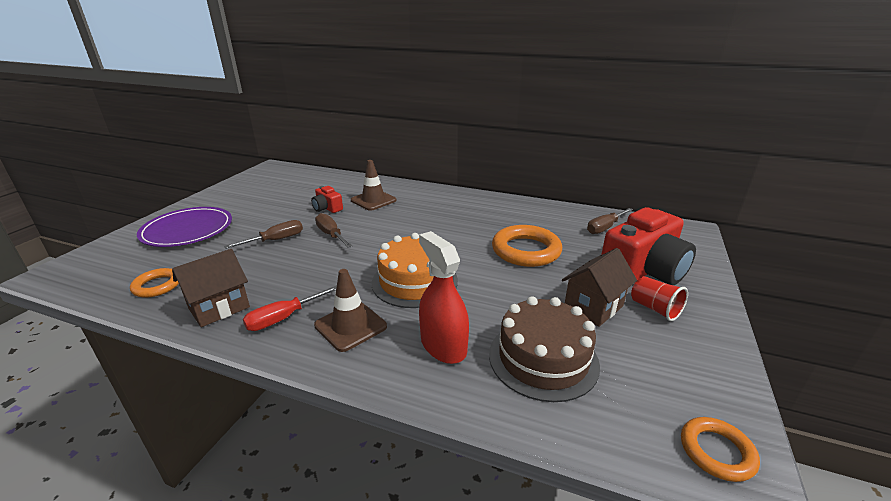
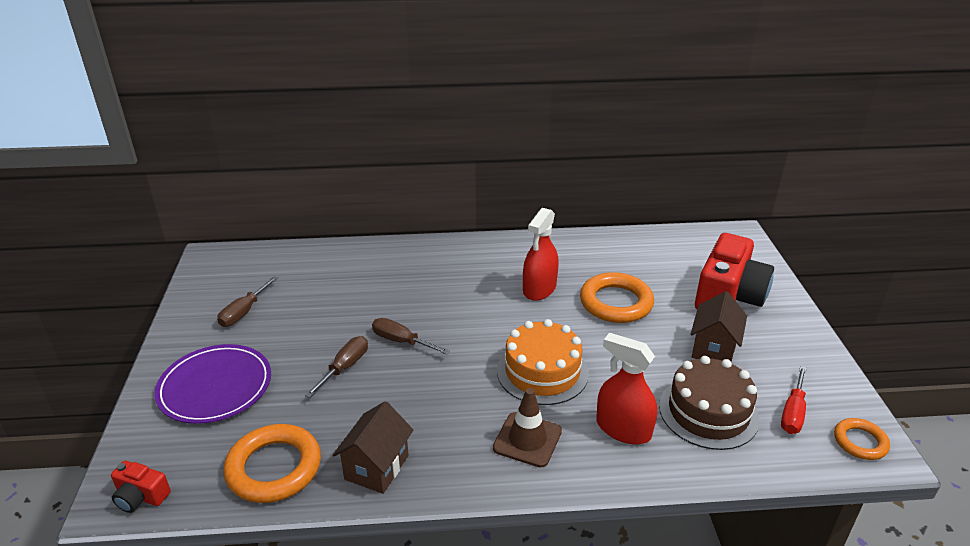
camera: 25 degrees left, 5 degrees up
(157, 286) = (274, 468): orange ring -> orange ring, size x1.76
(283, 318) = (456, 454): red screwdriver -> red screwdriver (793, 412)
(327, 208) = (358, 305): red camera -> red camera (141, 496)
(373, 200) = (402, 278): brown traffic cone -> none
(469, 227) = (539, 288): none -> red spray bottle
(605, 228) = (667, 253): brown screwdriver -> brown screwdriver (244, 312)
(655, 309) = (760, 334): red cup -> none

